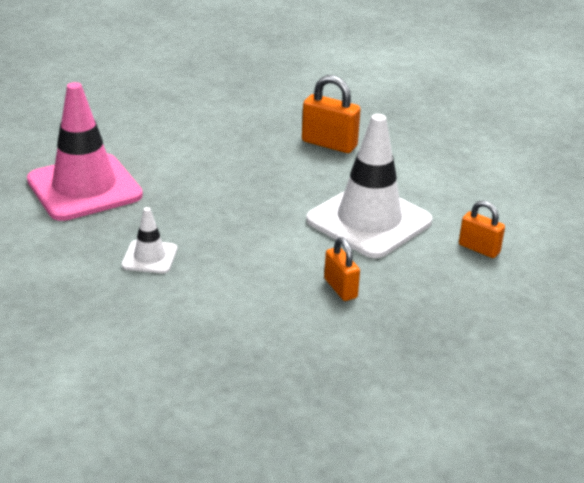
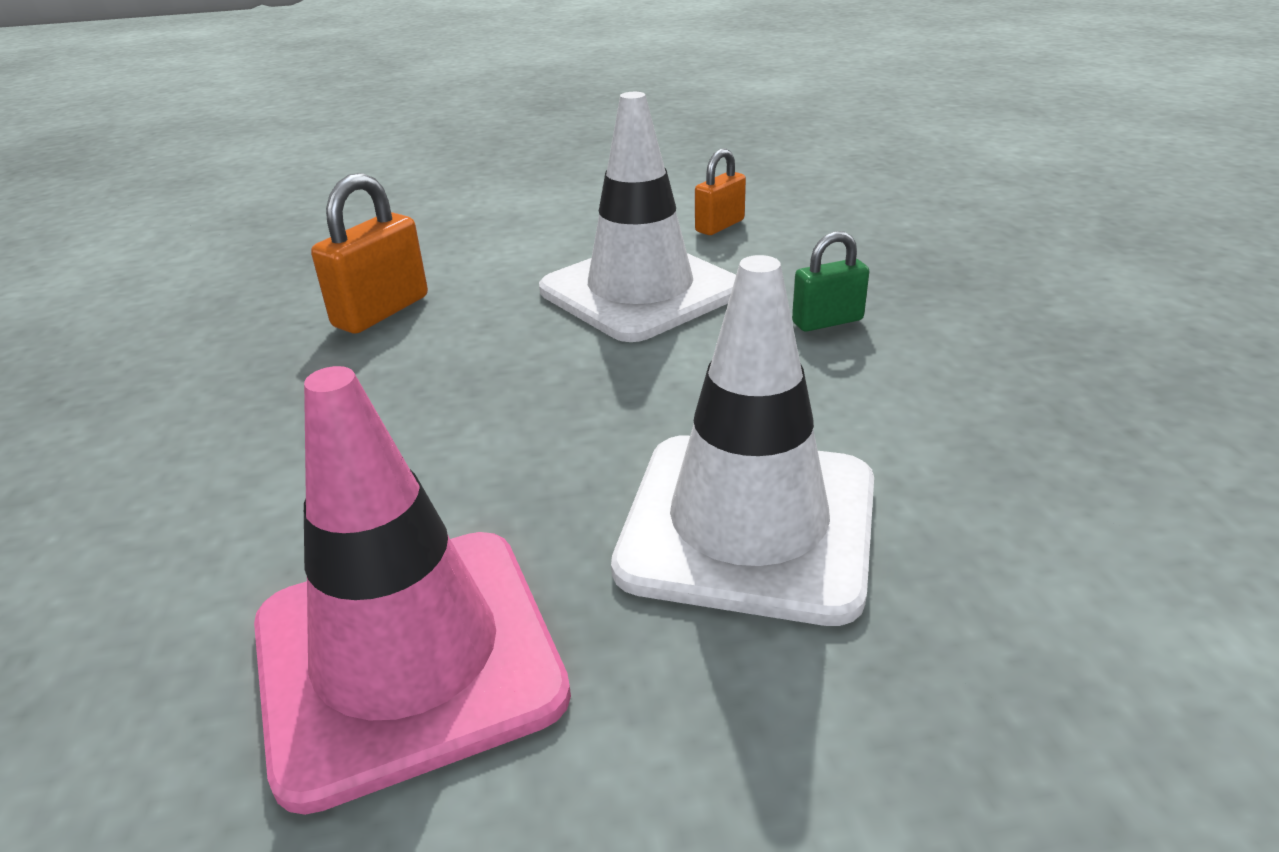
camera: 80 degrees left, 0 degrees up
(149, 257) = (748, 525): white traffic cone -> white traffic cone, size x2.16
(340, 288) = (827, 321): orange padlock -> green padlock

